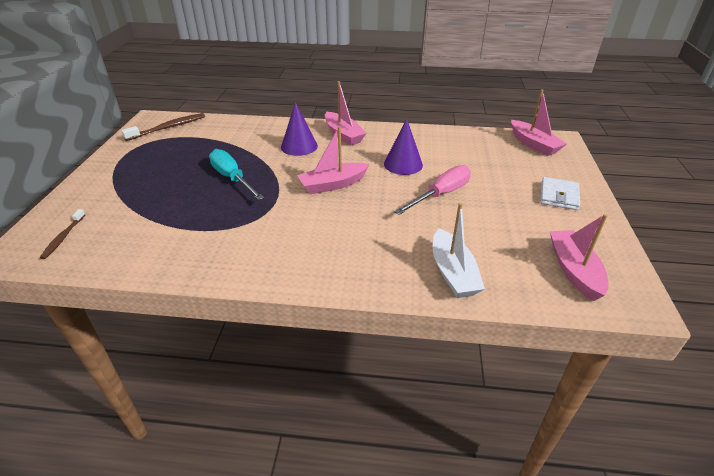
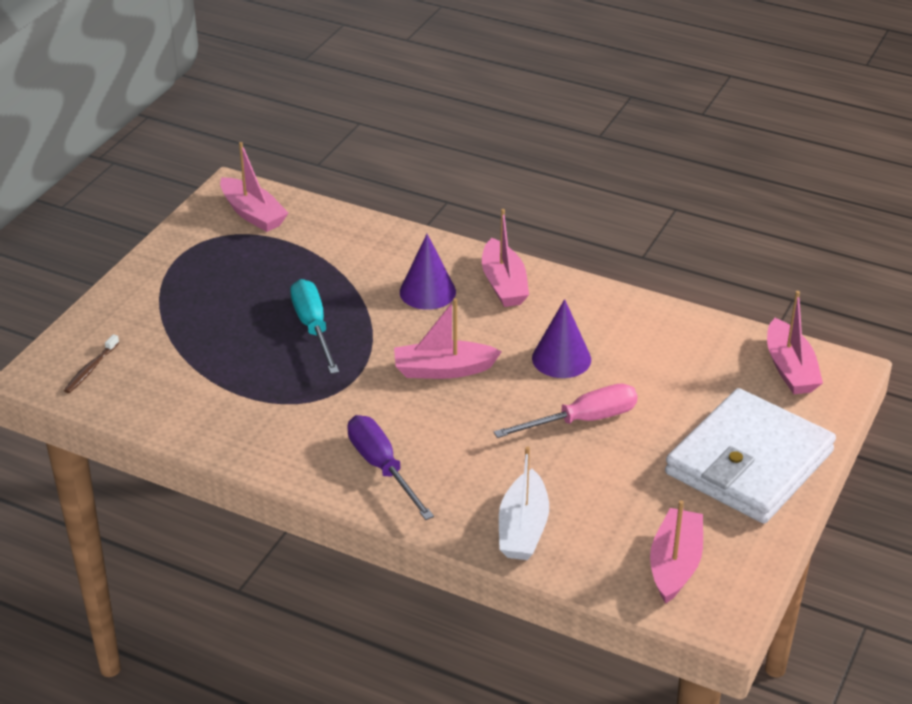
camera: 20 degrees right, 0 degrees up
(168, 128) = (253, 214): brown toothbrush -> pink boat
(324, 255) = (382, 467): none -> purple screwdriver
(559, 196) = (749, 463): white wallet -> white wallet, size x2.22

